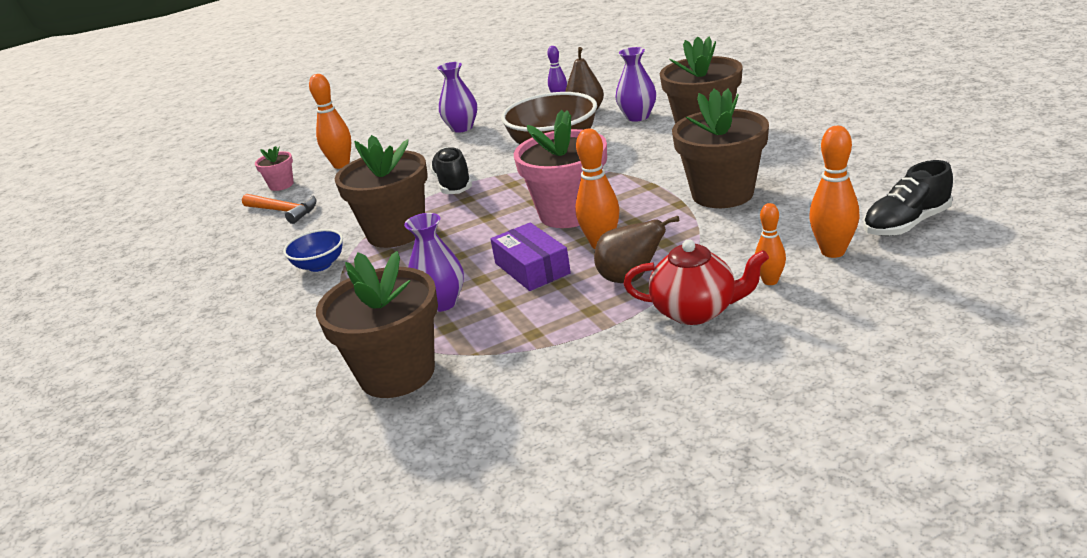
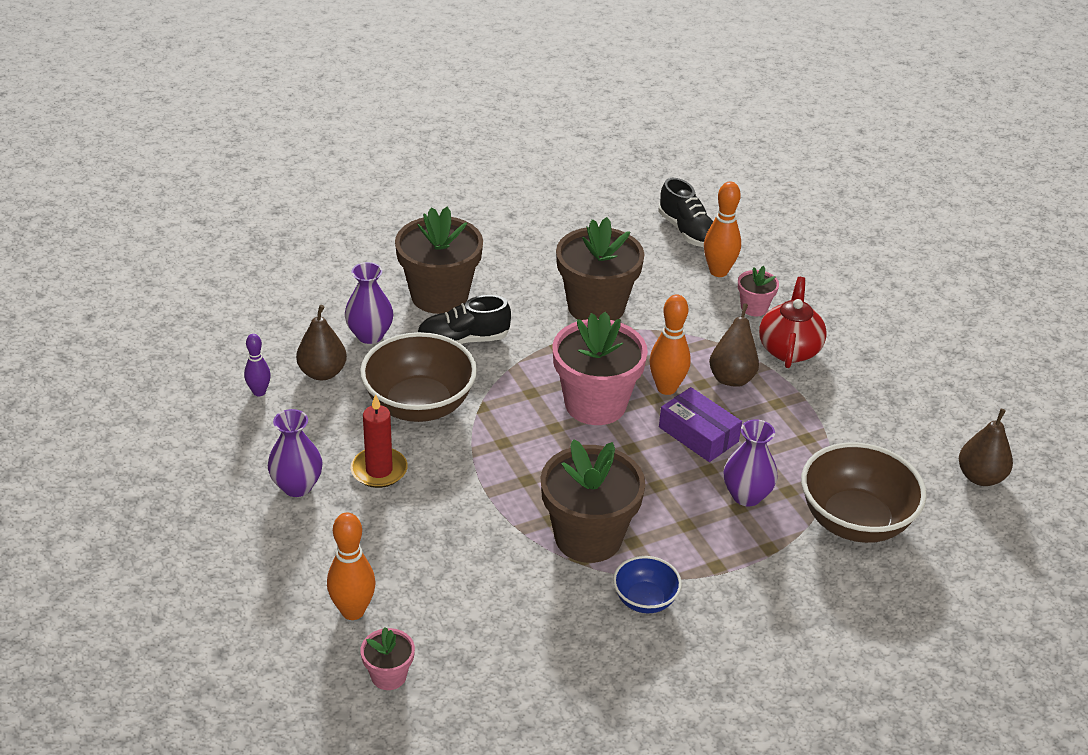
camera: 95 degrees left, 10 degrees up
(283, 211) = (482, 658): orange hammer -> none
(397, 373) = (854, 521): brown flower pot -> brown bowl
(453, 184) = (480, 492): black shoe -> black shoe (463, 340)
(466, 479) = (980, 477): none -> brown pear
(478, 148) = (379, 470): none -> red candle
(532, 268) = (698, 434): purple box -> purple box turned 75 degrees clockwise
(770, 281) = (754, 308): orange bowling pin -> pink flower pot

